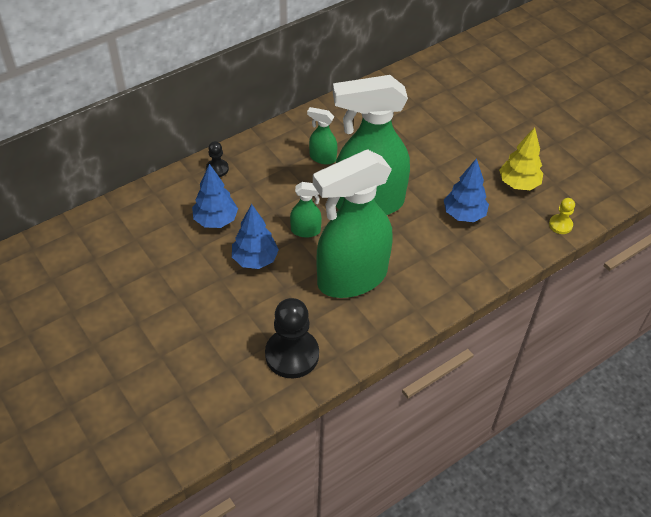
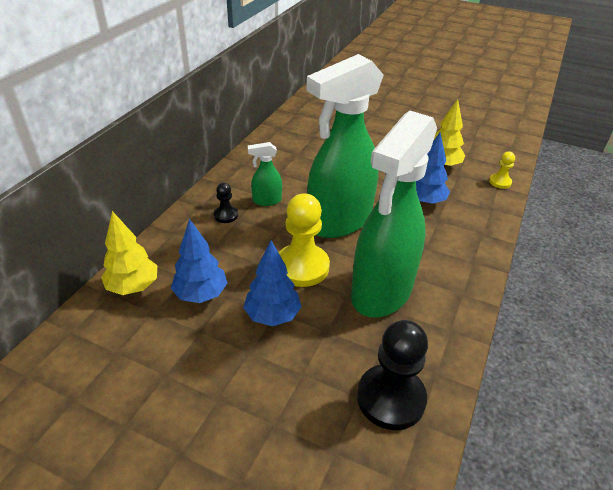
camera: 30 degrees left, 10 degrees down
(173, 193) = (133, 286): none -> yellow tree
(217, 169) = (168, 245): black pawn -> black pawn (226, 215)
(306, 231) = (302, 267): green spray bottle -> yellow pawn

